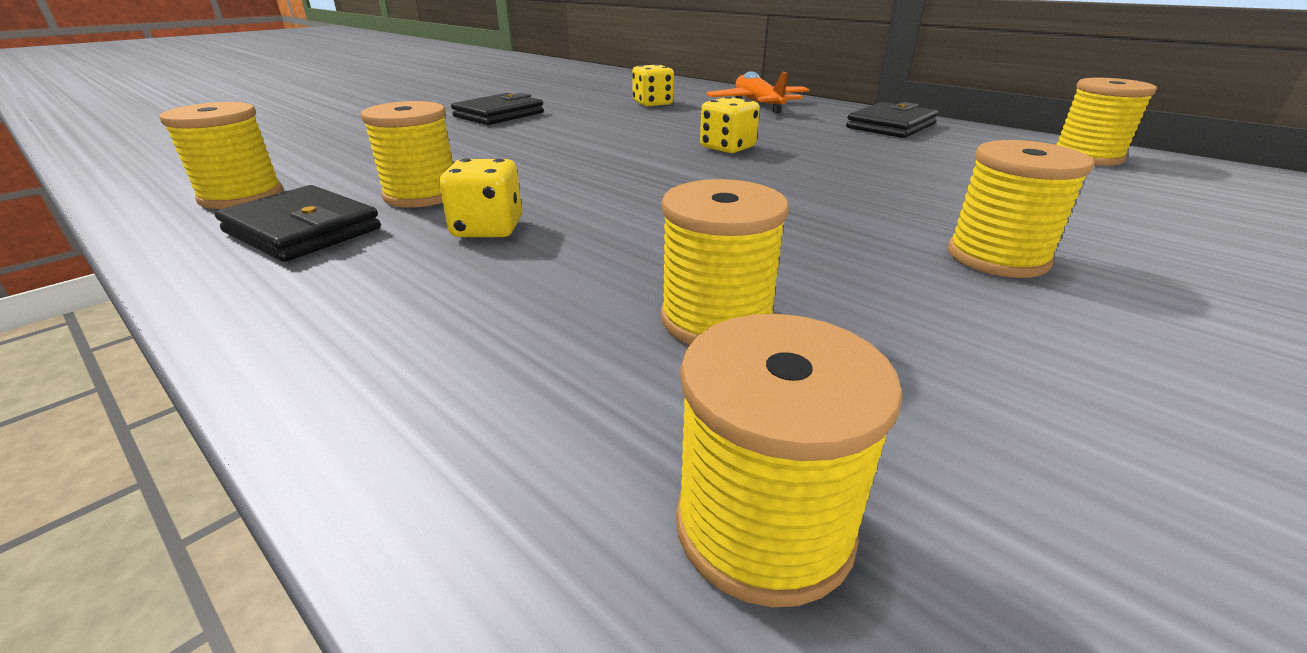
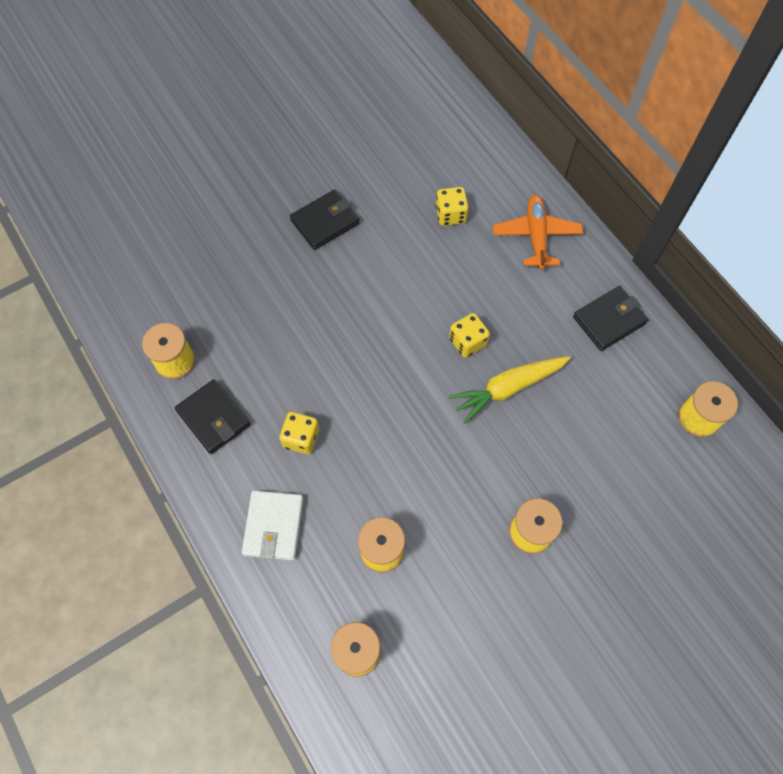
camera: 15 degrees right, 35 degrees up
(422, 195) = (269, 383): yellow spool -> none
(430, 326) = (273, 526): none -> white wallet
(813, 165) = (508, 388): none -> yellow carrot

